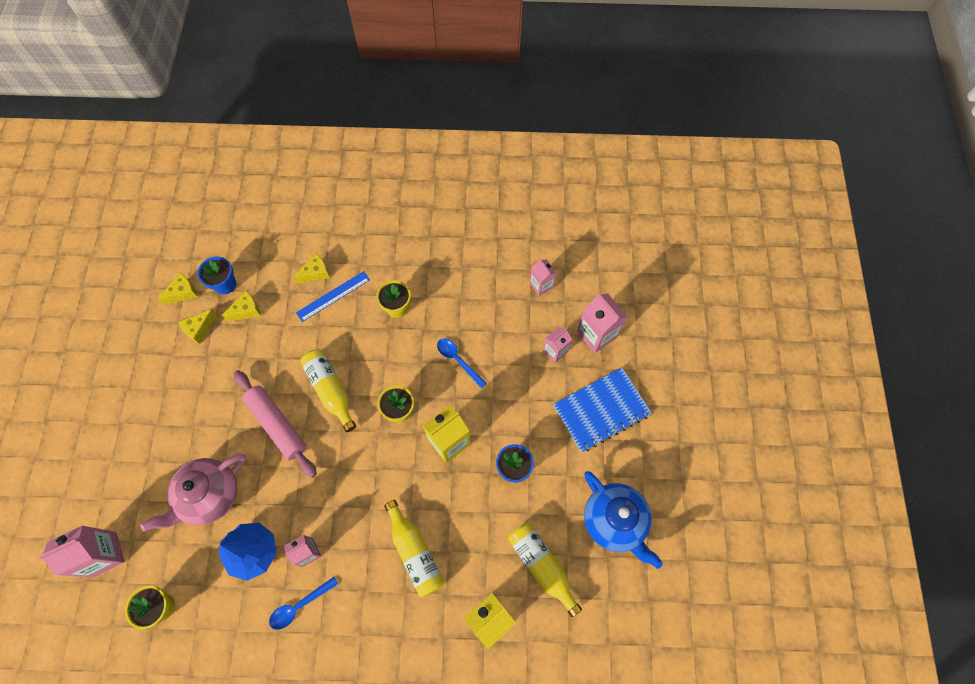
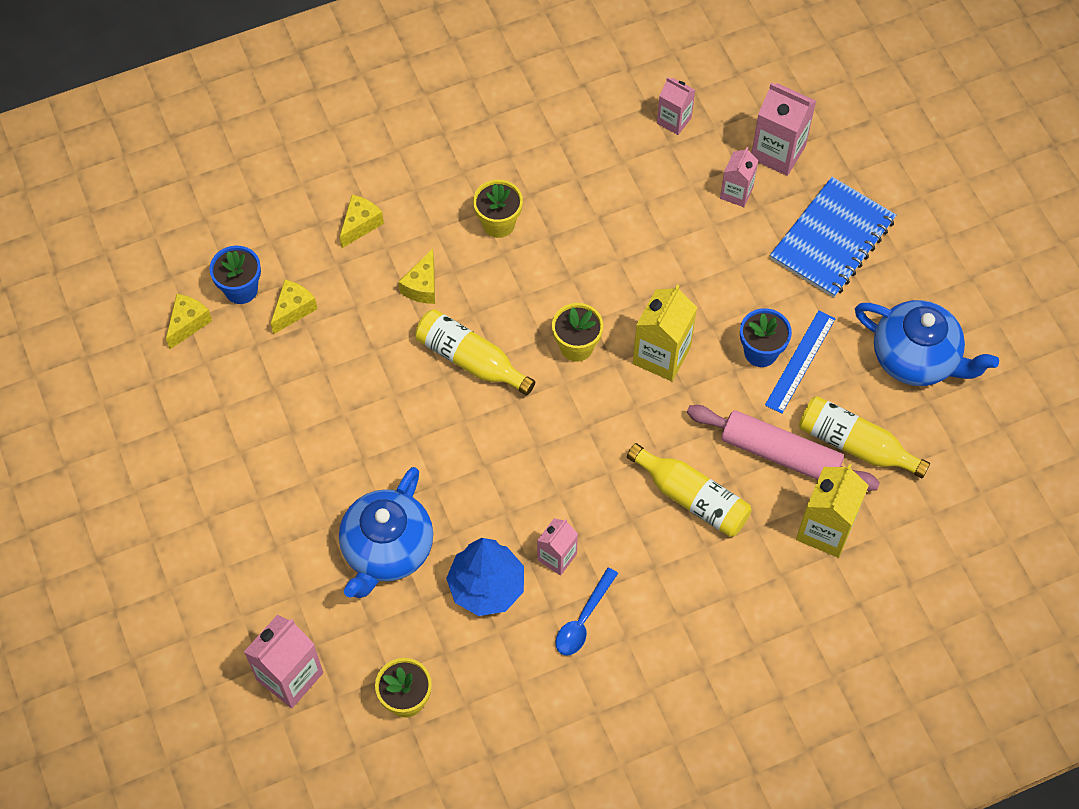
camera: 25 degrees left, 5 degrees down
(199, 329) = (242, 360): yellow cheese -> yellow cheese (422, 286)
(209, 496) = (387, 550): pink teapot -> blue teapot
(277, 425) = (424, 430): pink rolling pin -> pink rolling pin (780, 454)
(333, 296) = (402, 244): blue ruler -> blue ruler (800, 361)
(458, 360) = (617, 255): blue spoon -> none

